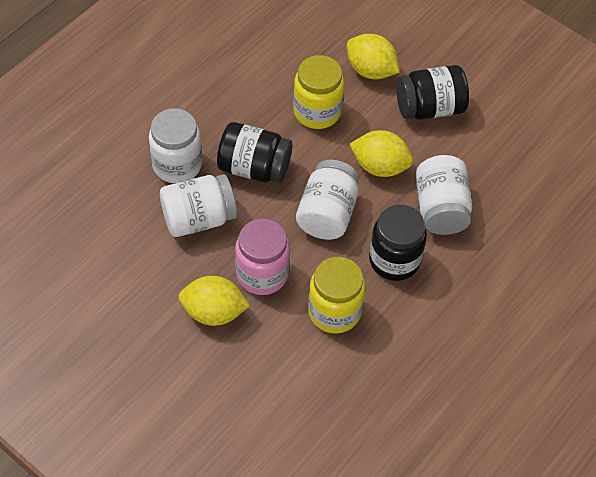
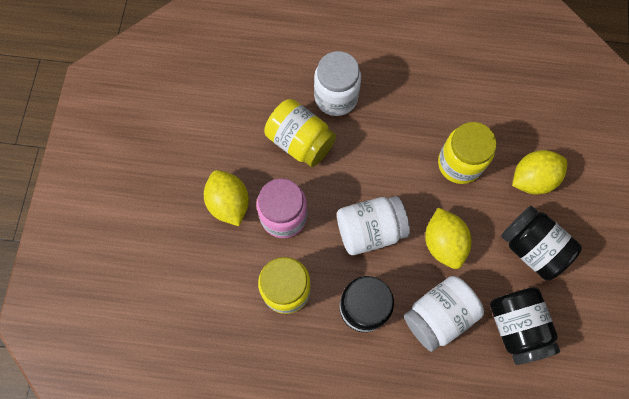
camera: 60 degrees right, 15 degrees up
(198, 218) = (300, 142): white jar -> yellow jar
(254, 168) = (373, 151): black jar -> black jar (516, 327)
(370, 70) = (532, 179): yellow lemon -> yellow lemon turned 60 degrees clockwise

